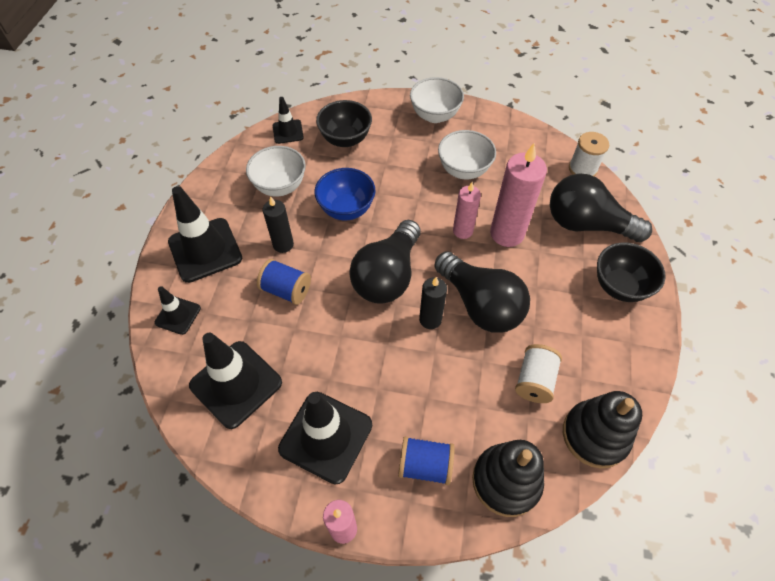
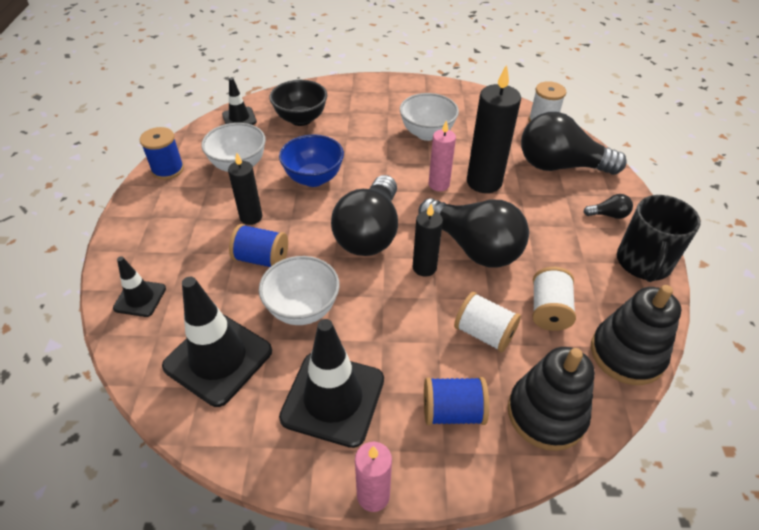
camera: 10 degrees left, 10 degrees down
(205, 250) = (164, 232): black traffic cone -> none
(216, 183) = (168, 169): none -> blue spool
(434, 115) = (387, 92): white bowl -> white bowl (302, 309)
(469, 395) = (484, 333): none -> white spool
(507, 233) = (484, 182): pink candle -> black candle
(619, 286) = (608, 215): black bowl -> black light bulb
(638, 344) = (643, 263): none -> black mug

